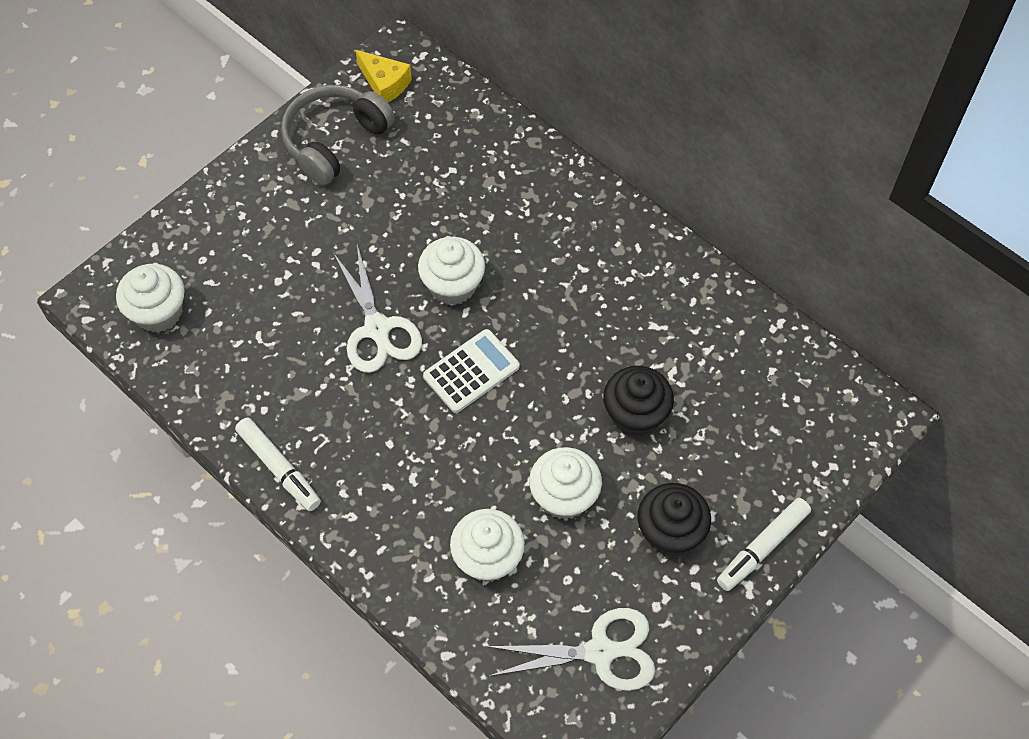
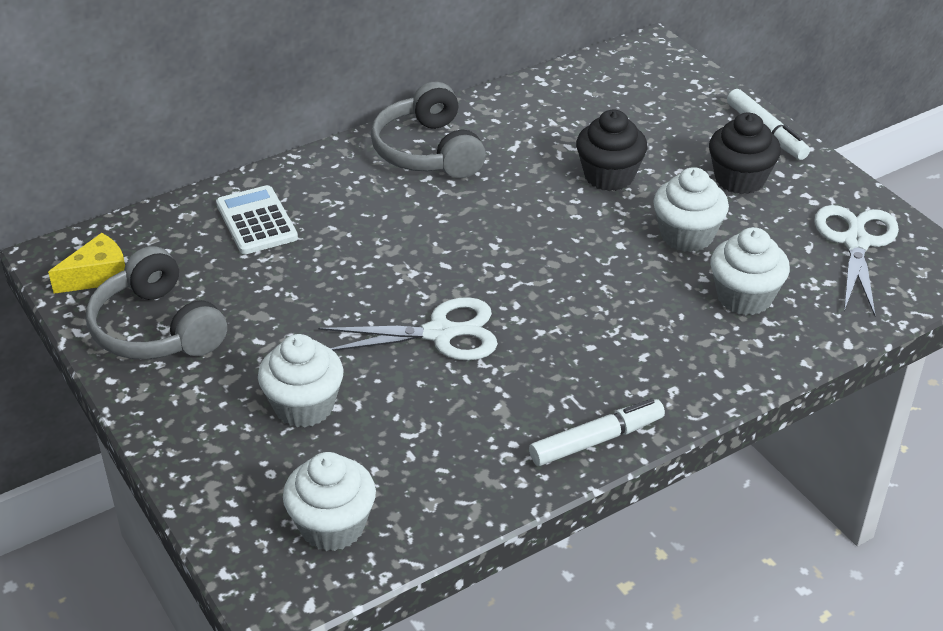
camera: 75 degrees left, 20 degrees down
(453, 285) = (407, 268): white cupcake -> white cupcake (304, 406)
(471, 371) = (521, 272): white calculator -> white calculator (256, 221)
(622, 259) = (428, 151): none -> grey headphones

